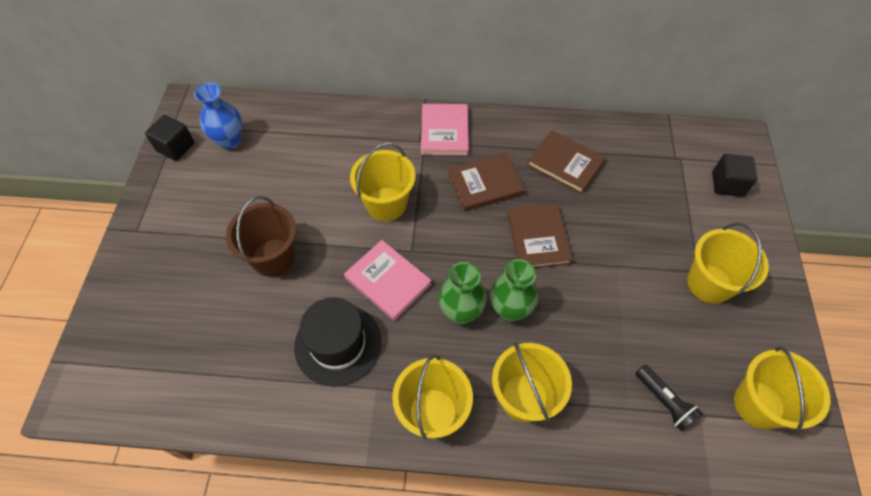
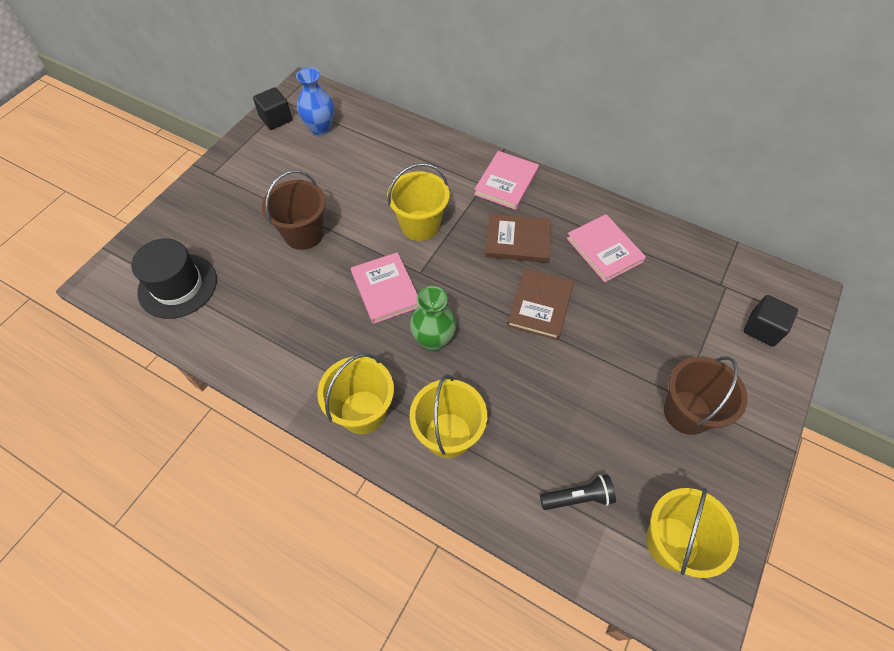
camera: 25 degrees right, 0 degrees up
(338, 344) = (316, 323): black hat -> black hat (178, 286)
(510, 309) = (478, 356): green vase -> none
(565, 164) = (604, 250): brown book -> pink book
(664, 401) = (578, 497): black flashlight -> black flashlight turned 90 degrees counterclockwise
(709, 283) = (687, 412): yellow bucket -> brown bucket

